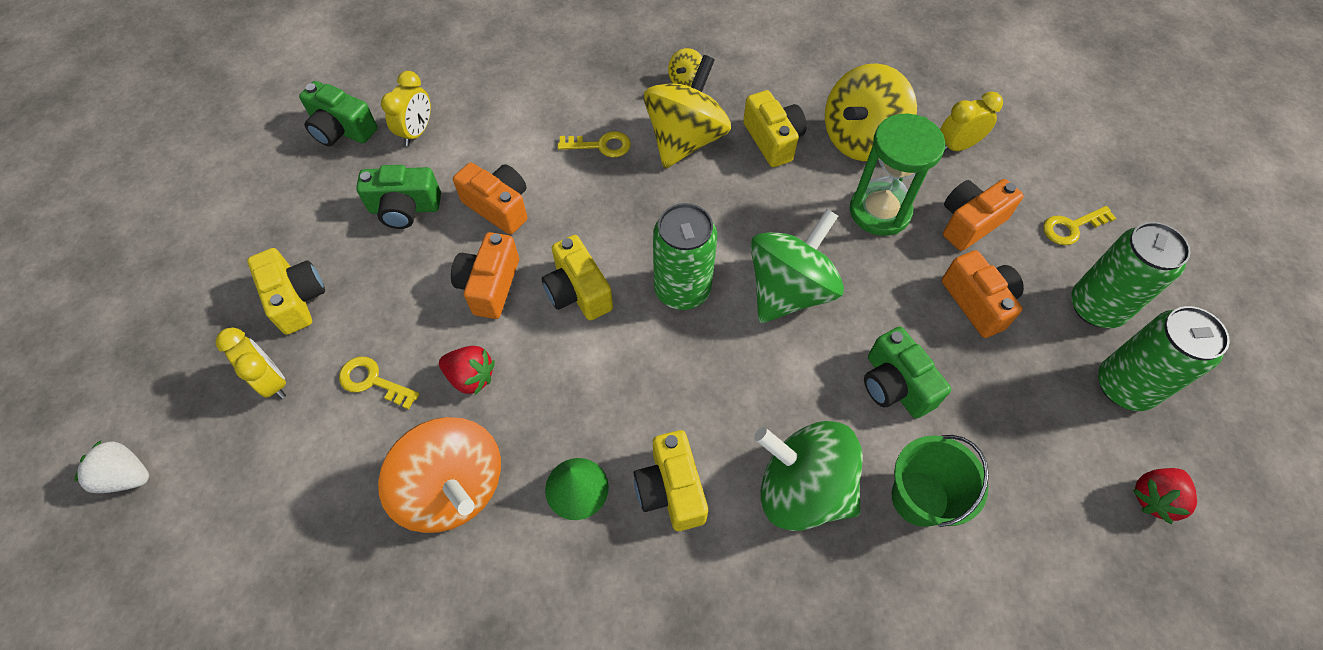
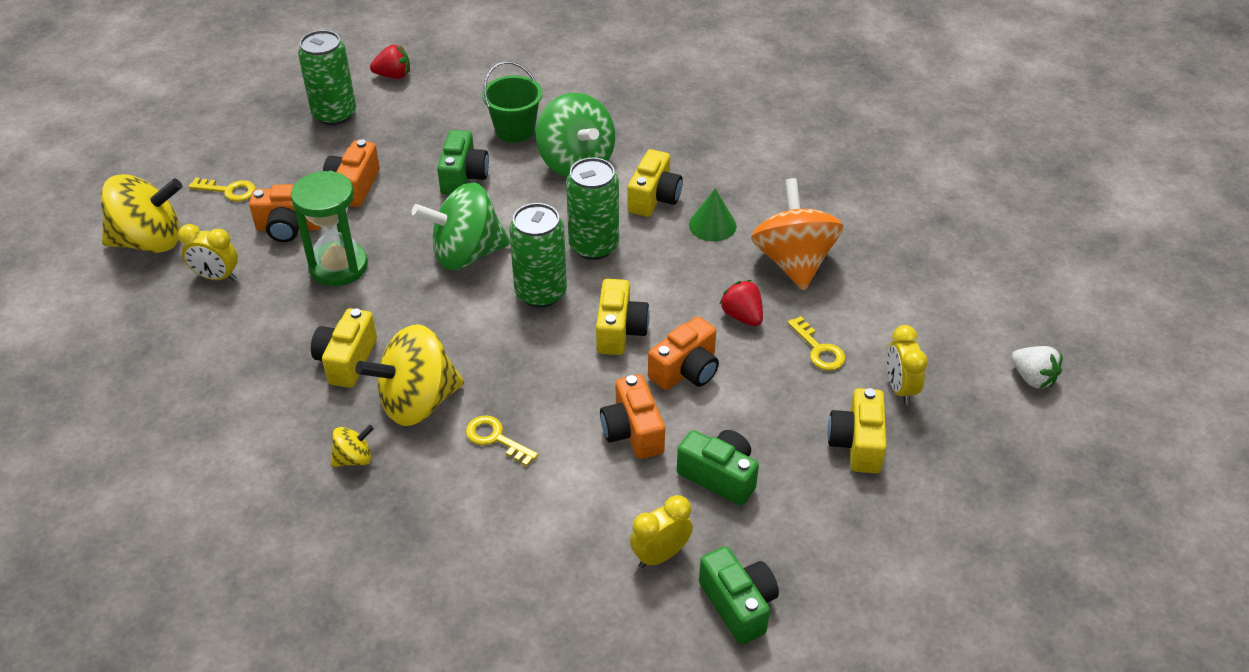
camera: 145 degrees left, 15 degrees down
(861, 139) = (278, 322): yellow spinning top -> yellow spinning top (150, 241)
(1096, 307) = (288, 149): green can -> green can (593, 246)

